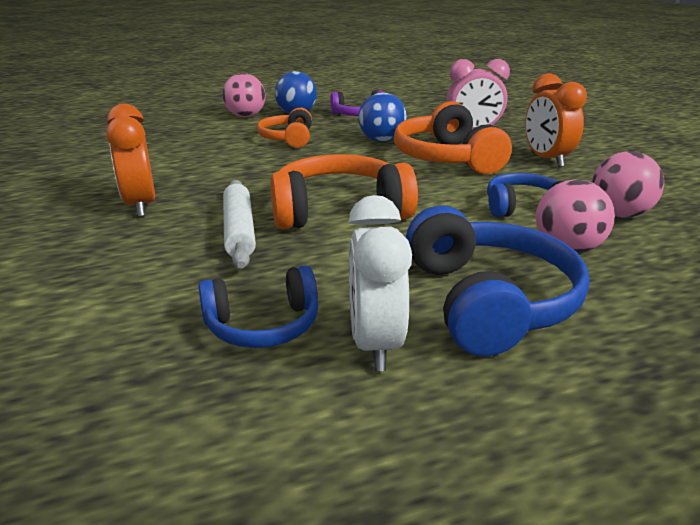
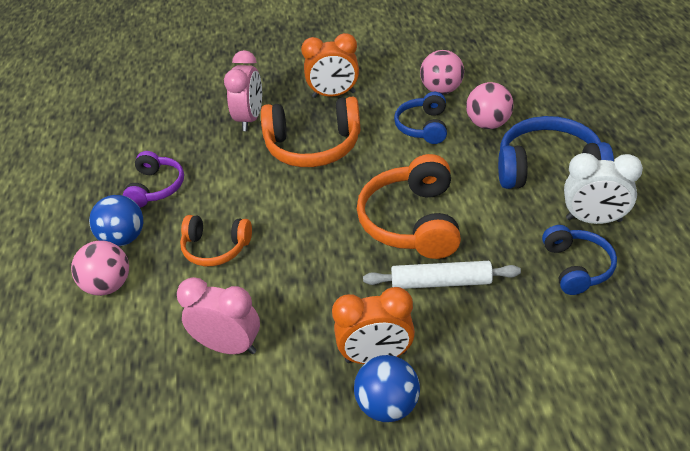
camera: 75 degrees left, 15 degrees up
(174, 153) = (228, 346): none -> pink clock
(381, 141) = (250, 180): blue ball -> blue ball (387, 406)

